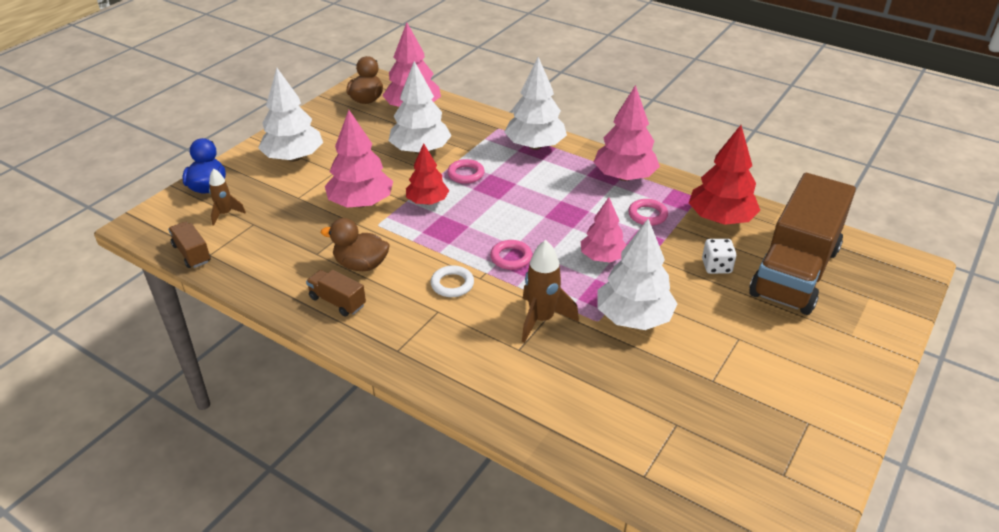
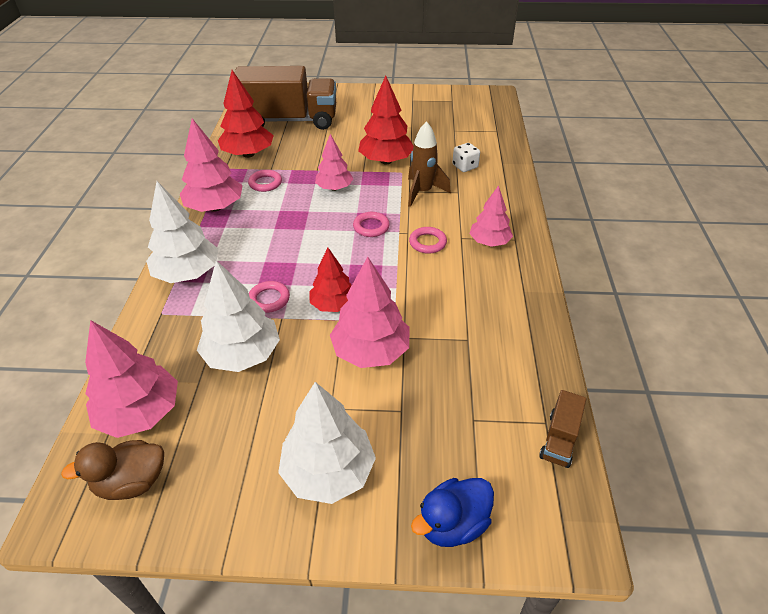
camera: 120 degrees left, 5 degrees up
(225, 214) = (481, 459): brown rocket -> none
(337, 302) = (506, 292): brown truck -> none
(361, 265) = (454, 302): brown duck -> none
(412, 328) = (489, 242): none -> pink tree
(452, 284) = (427, 243): white ring -> pink ring
(633, 318) = (386, 161): white tree -> red tree
(716, 266) = (307, 145): white dice -> white dice (465, 166)

